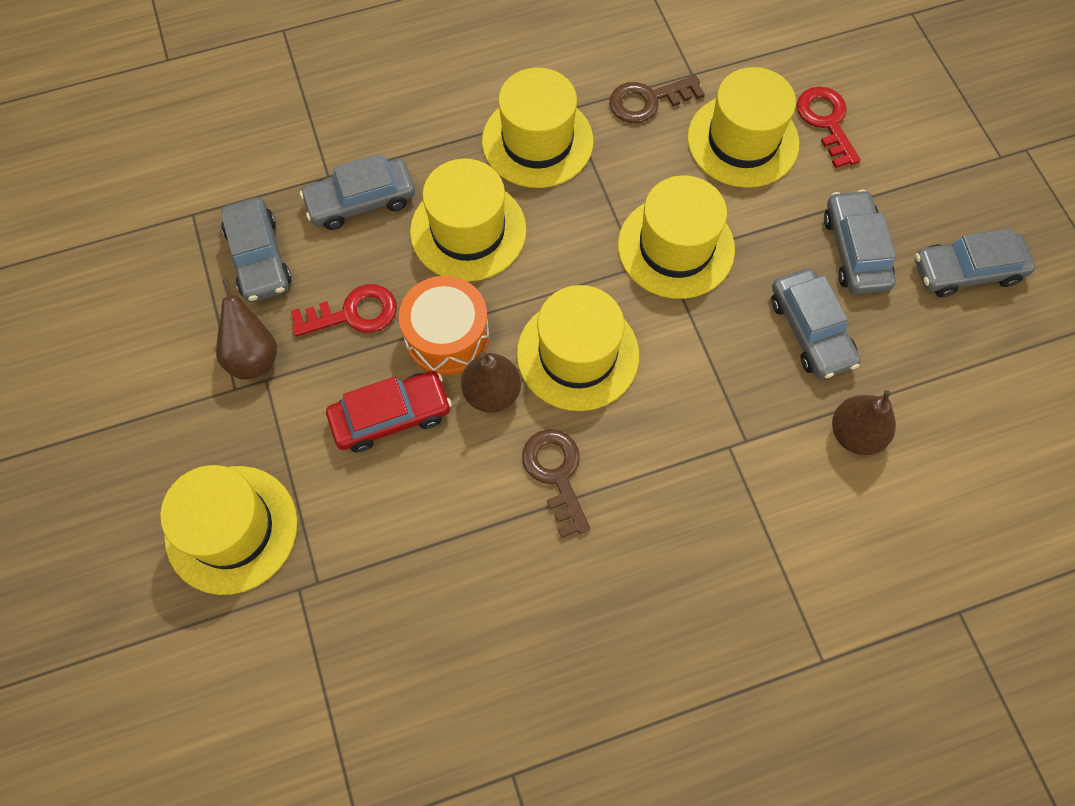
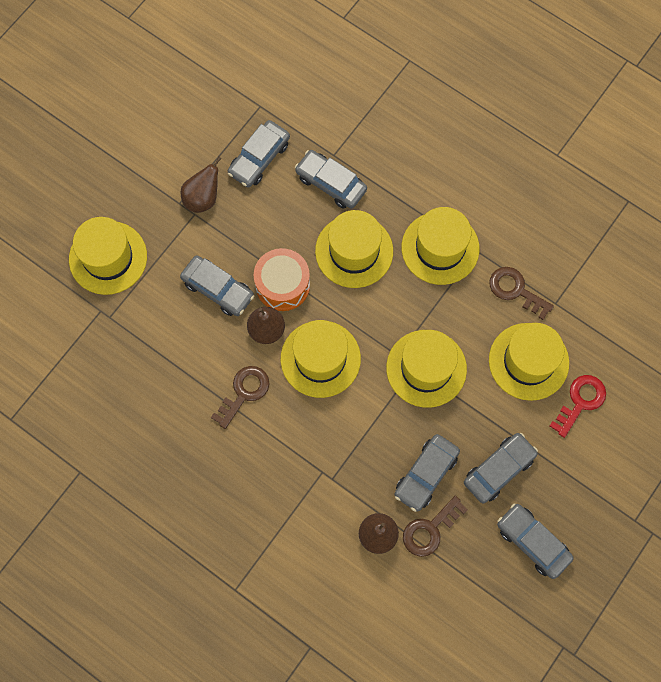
camera: 55 degrees right, 5 degrees up
(353, 313) = (261, 229): red key -> none
(391, 416) = (218, 289): red car -> grey car
(884, 370) = (430, 530): none -> brown key

